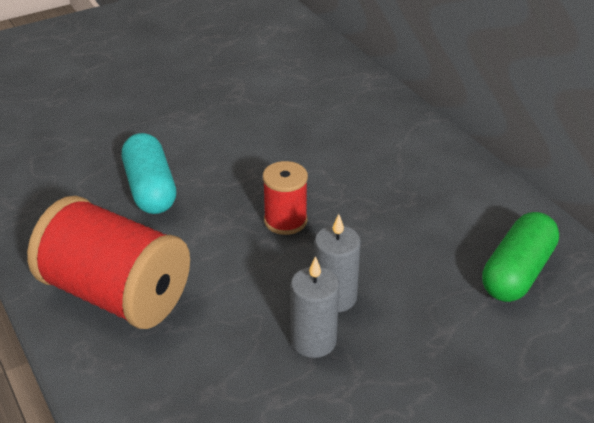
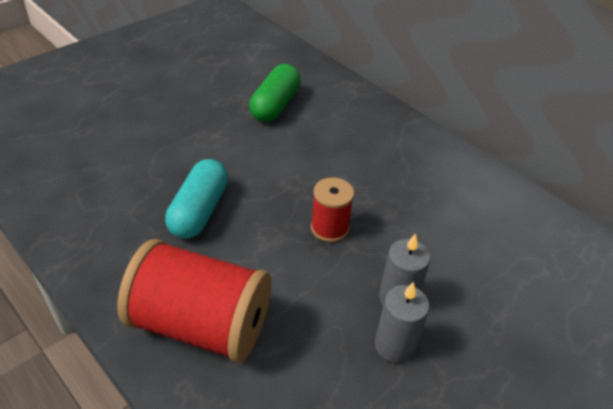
camera: 15 degrees left, 5 degrees up
(150, 189) = (199, 211): turquoise capsule -> turquoise capsule turned 45 degrees clockwise
(517, 272) = (534, 253): green capsule -> green capsule (275, 105)

